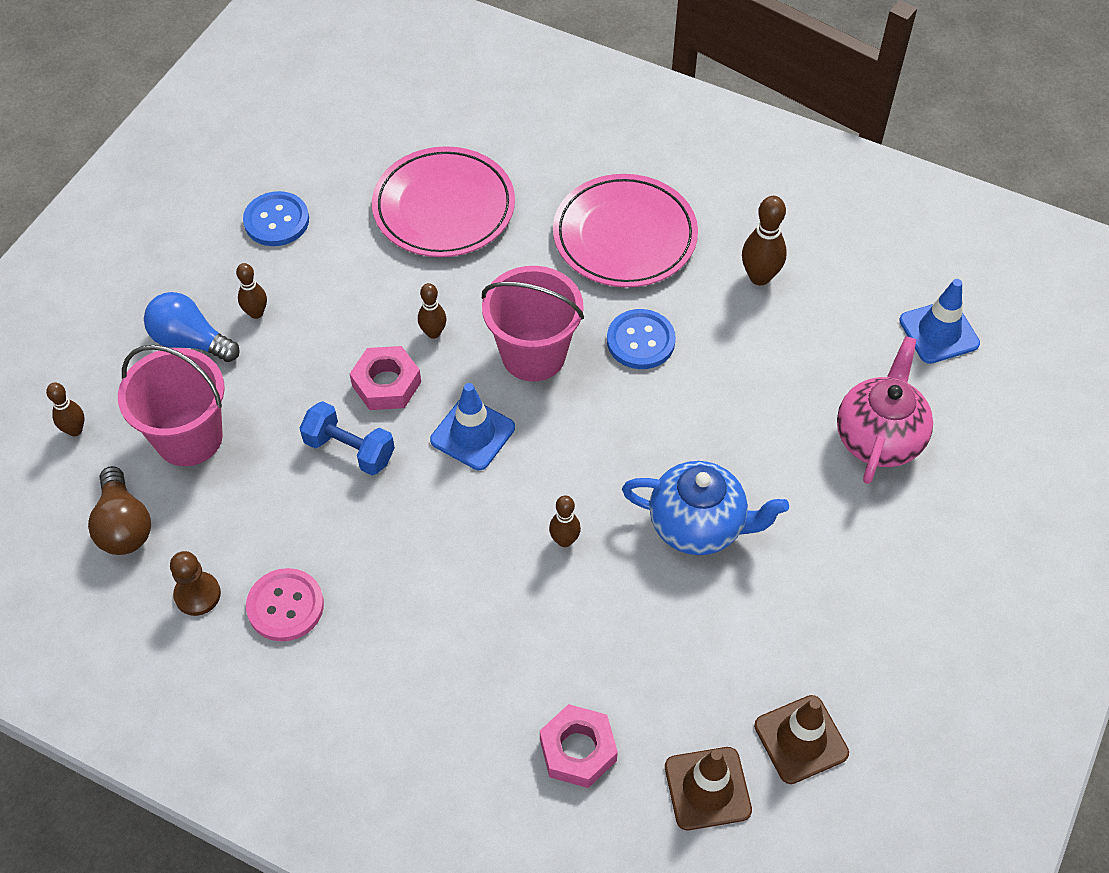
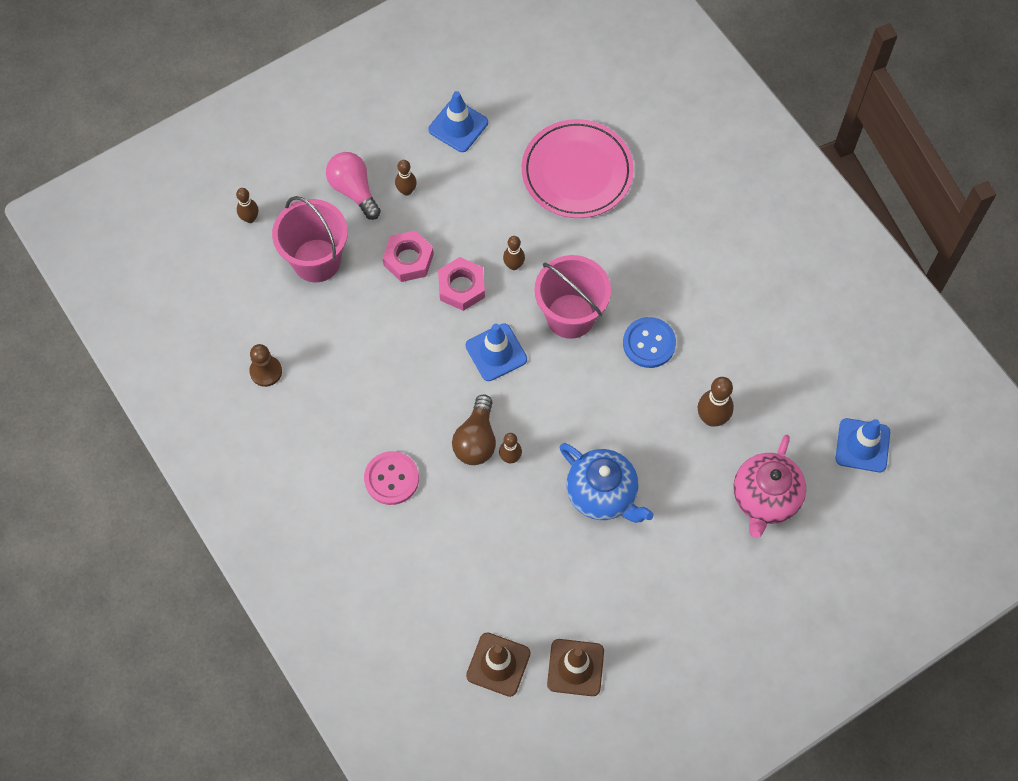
camera: 30 degrees right, 10 degrees up
(124, 525) = (246, 301): brown light bulb -> brown light bulb (476, 440)
(190, 341) = (354, 190): blue light bulb -> pink light bulb
(276, 221) = (458, 126): blue button -> blue traffic cone
(285, 606) = (314, 408): pink button -> pink button (391, 479)
(349, 450) = (411, 322): blue dumbbell -> none
(578, 750) = (435, 597): pink nut -> pink nut (408, 259)
(624, 236) = (689, 258): pink plate -> none
(759, 277) = (763, 338): brown bowling pin -> brown bowling pin (712, 418)
(878, 438) = (765, 499): pink teapot -> pink teapot turned 150 degrees clockwise

